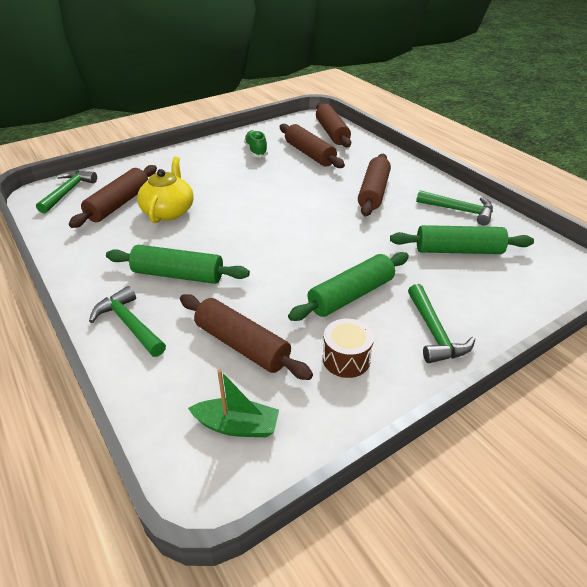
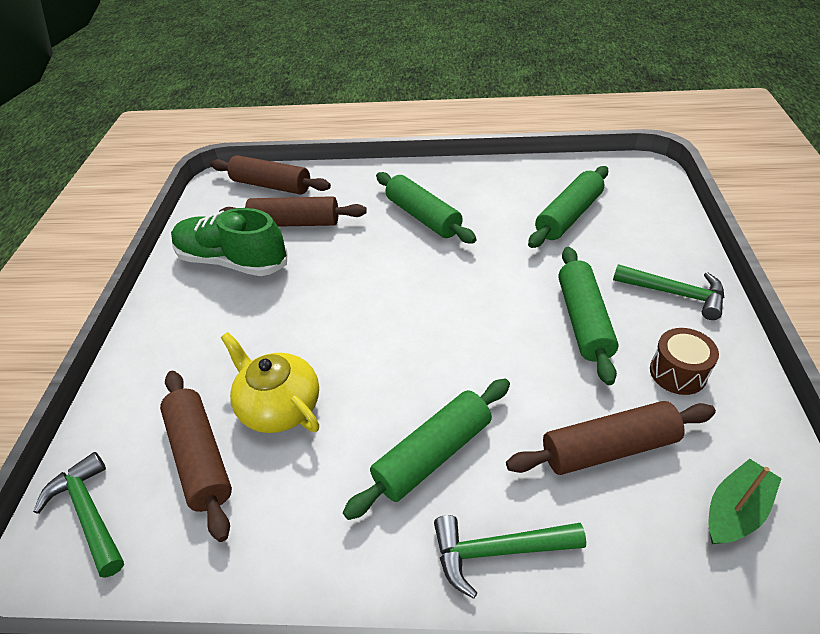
camera: 50 degrees left, 5 degrees up
(256, 151) = (232, 261): green shoe -> green shoe, size x1.82
(373, 192) = (423, 217): brown rolling pin -> green rolling pin
(459, 210) = (508, 182): green hammer -> none

